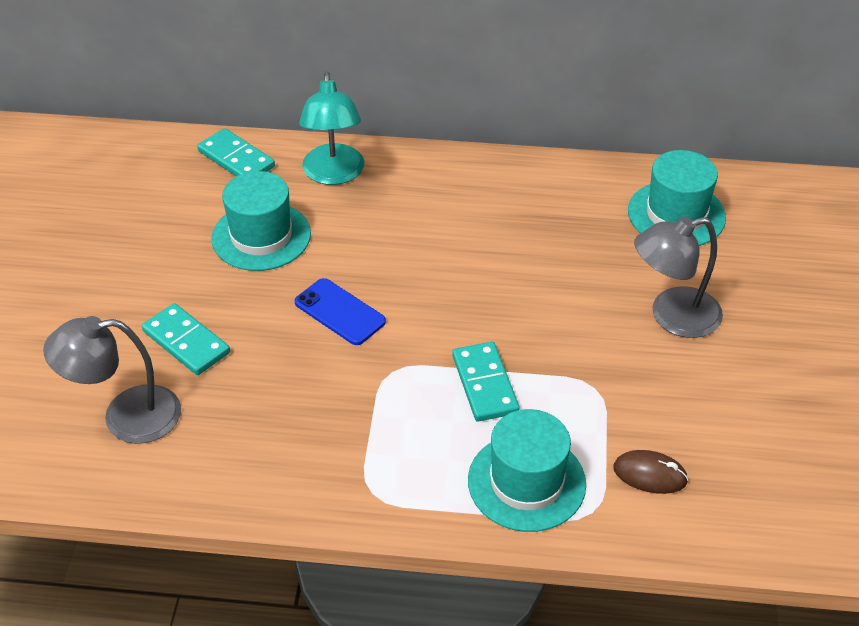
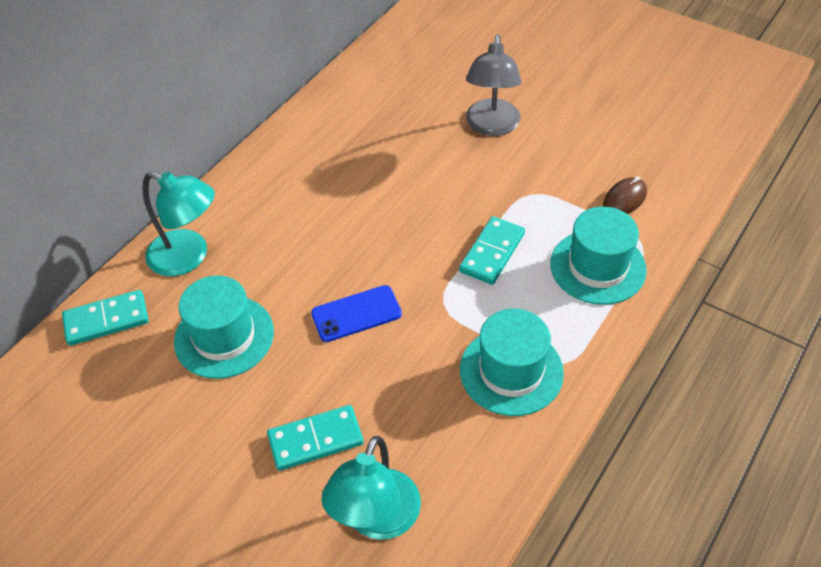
camera: 60 degrees left, 5 degrees up
(126, 416) = (377, 520): grey lamp -> turquoise lamp
(485, 384) = (492, 252): turquoise domino -> turquoise domino turned 75 degrees counterclockwise
(676, 214) = (396, 81): turquoise hat -> turquoise hat (511, 371)

